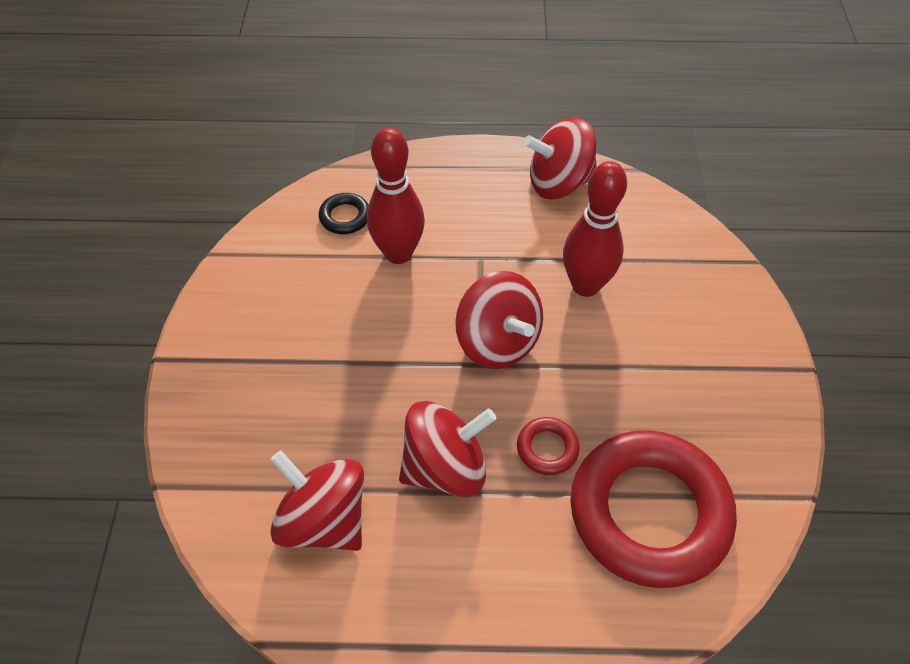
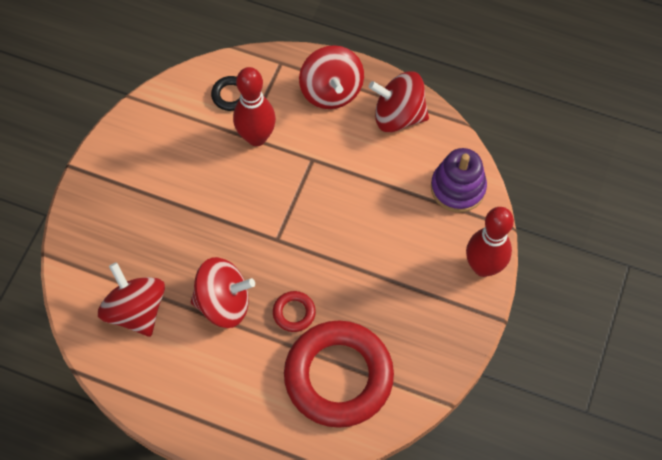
camera: 20 degrees right, 10 degrees up
(497, 342) = (295, 227): red spinning top -> red spinning top (331, 91)
(585, 285) = (376, 205): red bowling pin -> red bowling pin (483, 267)
(671, 238) = (457, 188): none -> purple stacking toy

